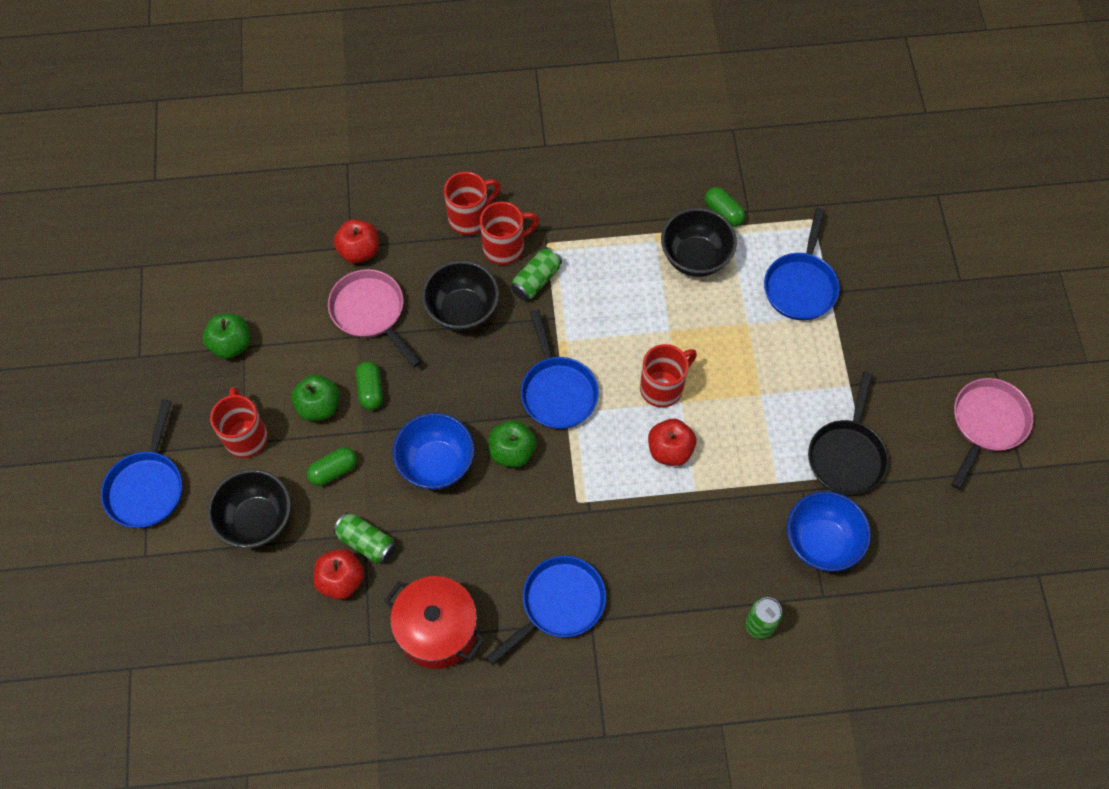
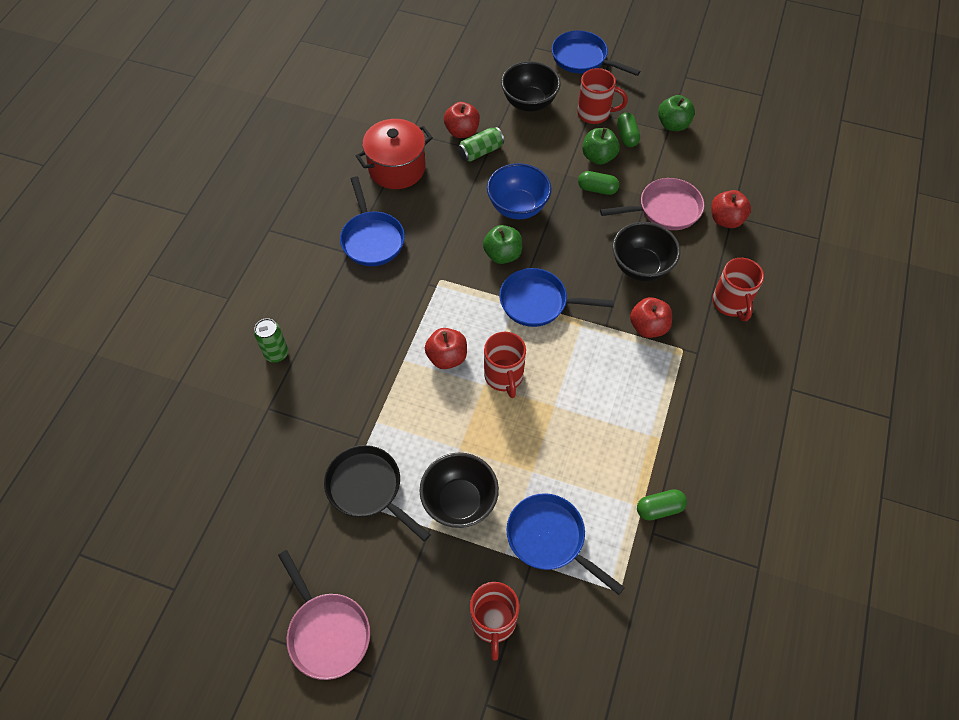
camera: 115 degrees right, 5 degrees down
(334, 471) = (543, 150): green capsule -> green capsule (627, 136)
(505, 247) = (690, 317): red mug -> red mug (493, 622)
(536, 280) = (648, 327): green can -> red apple
(695, 257) = (619, 460): black bowl -> black bowl (459, 501)
(821, 542) = (309, 429): blue bowl -> none

